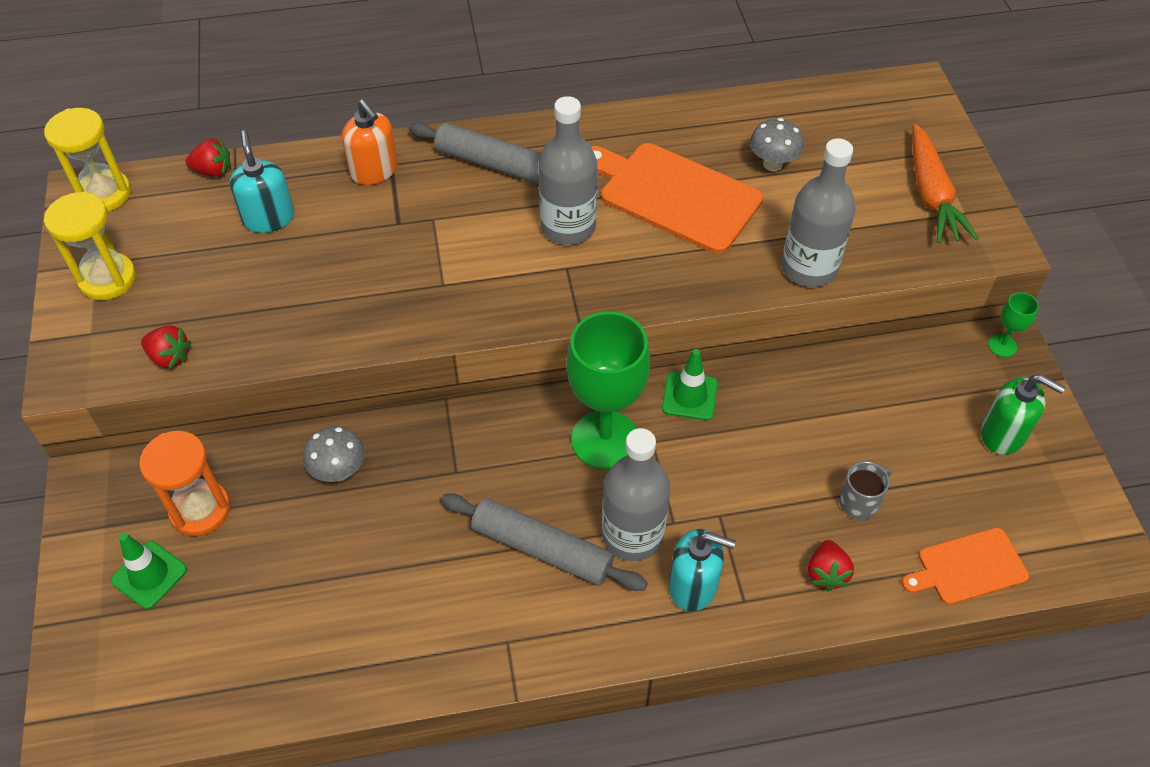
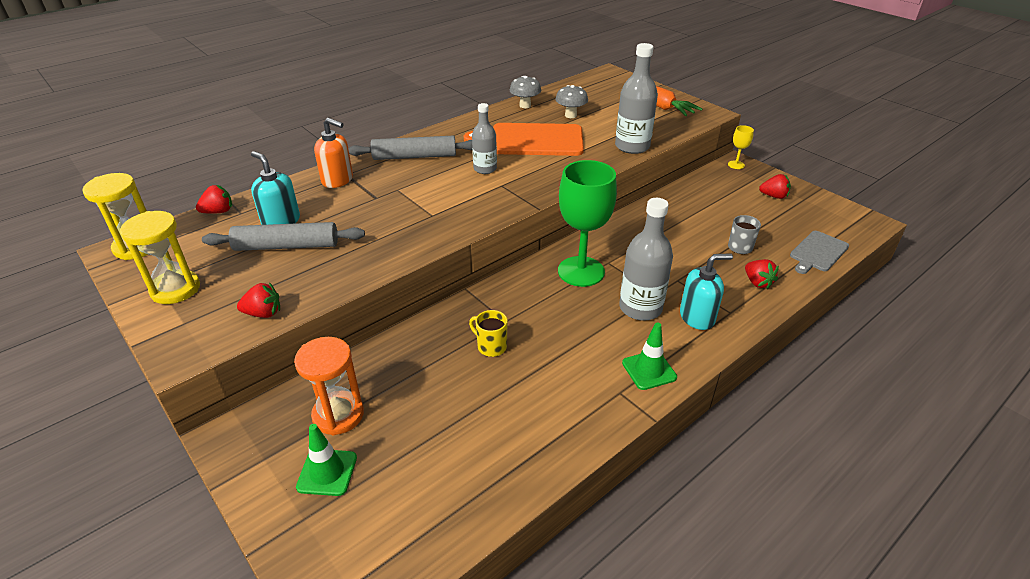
camera: 30 degrees left, 15 degrees down
(339, 471) = (426, 351): grey mushroom -> grey mushroom (525, 105)
(413, 501) = (491, 346): none -> yellow mug
(542, 549) = (595, 336): grey rolling pin -> grey rolling pin (286, 246)
(568, 227) = (485, 169): grey bottle -> grey bottle, size x0.64
(689, 396) = (608, 236): green traffic cone -> green traffic cone (649, 370)
(968, 567) = (818, 252): orange cutting board -> grey cutting board
(1002, 345) = (736, 165): green goblet -> yellow goblet
(1003, 434) = (773, 196): green soap dispenser -> red strawberry

